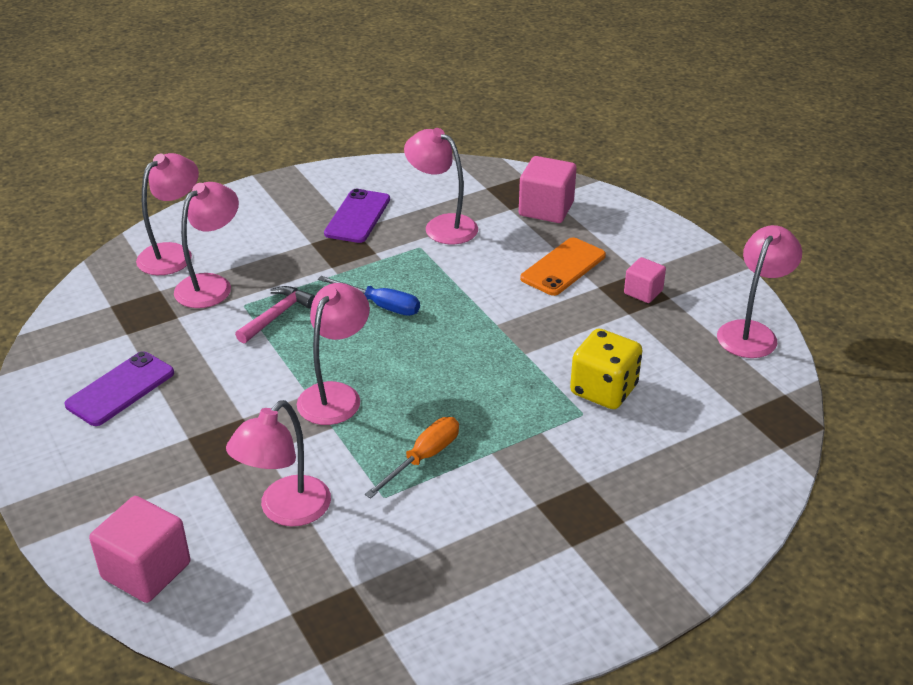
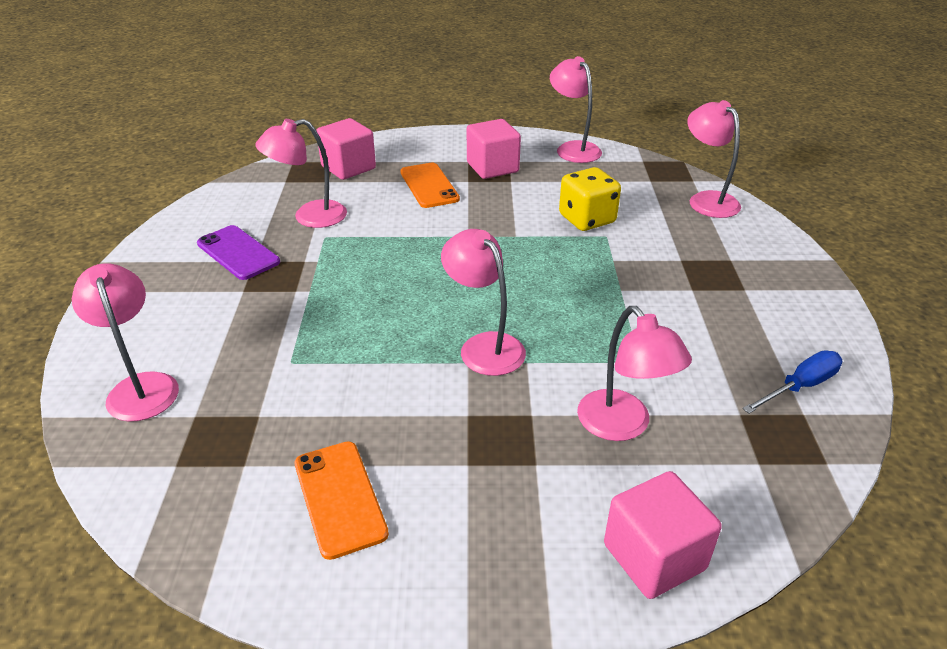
camera: 60 degrees left, 0 degrees up
(120, 389) = (339, 498): purple phone -> orange phone
(211, 285) = (231, 374): pink lamp -> pink lamp (707, 200)
(277, 316) = (332, 346): pink hammer -> none
(380, 305) = (383, 282): blue screwdriver -> blue screwdriver (800, 386)
(423, 458) = (604, 324): orange screwdriver -> none
(643, 292) = (492, 167): pink cube -> pink cube, size x1.69

